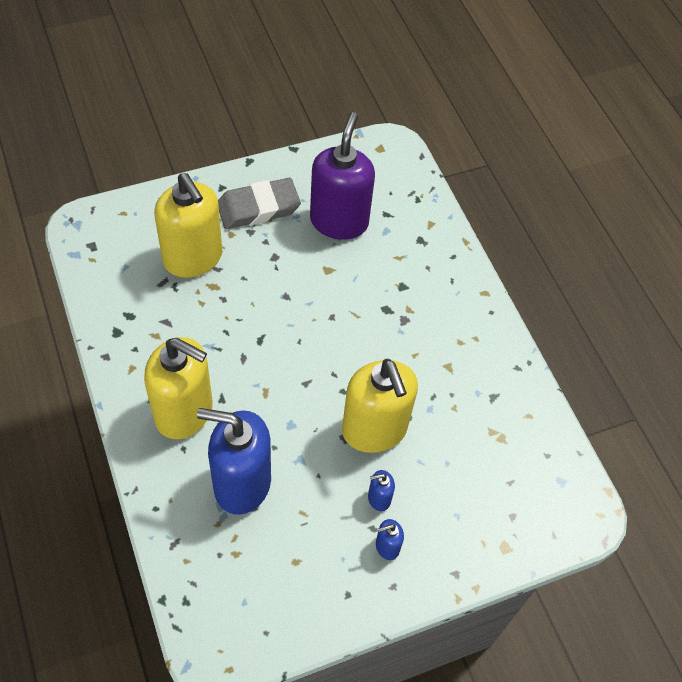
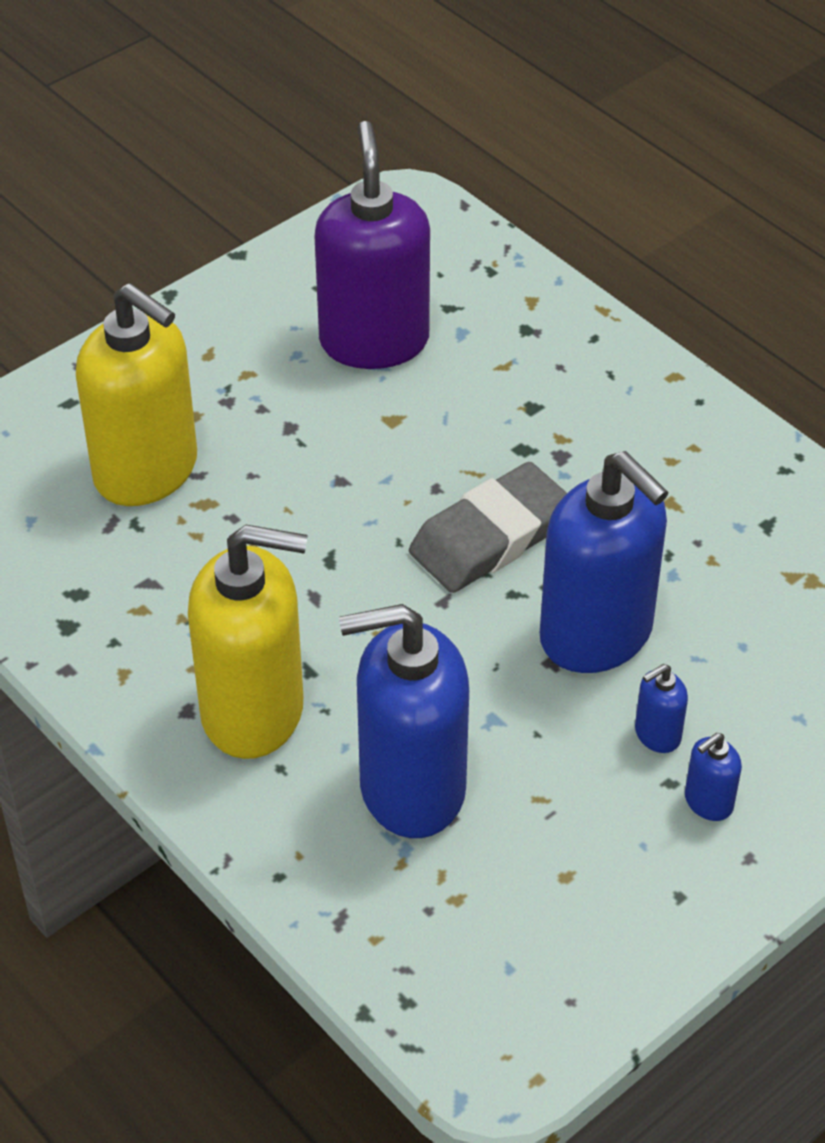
camera: 15 degrees left, 10 degrees down
(258, 208) = (223, 361): grey eraser -> grey eraser (491, 537)
(374, 430) = (596, 634): yellow soap dispenser -> blue soap dispenser

